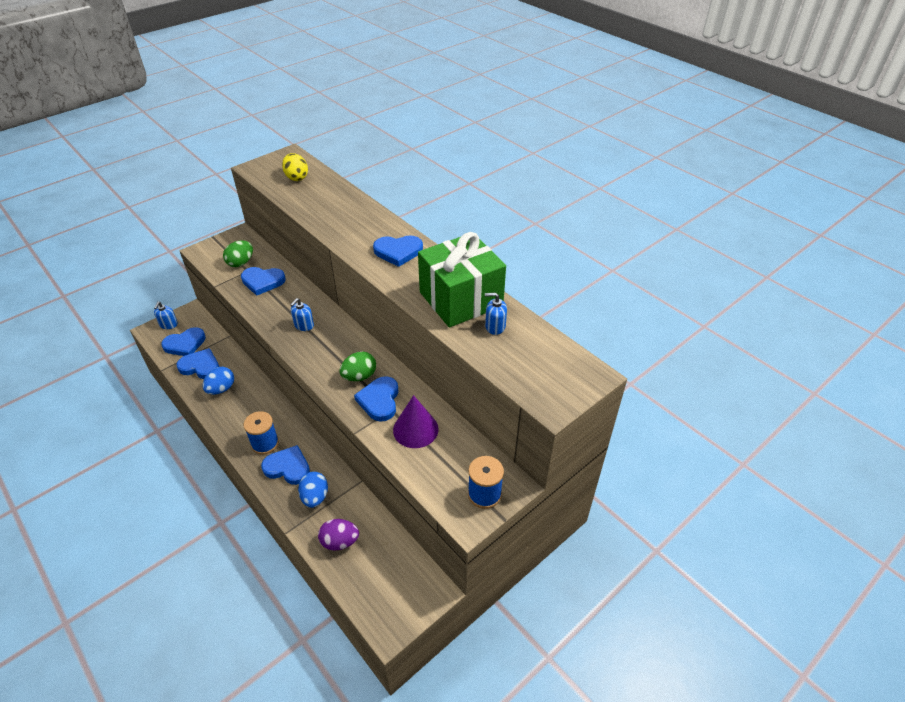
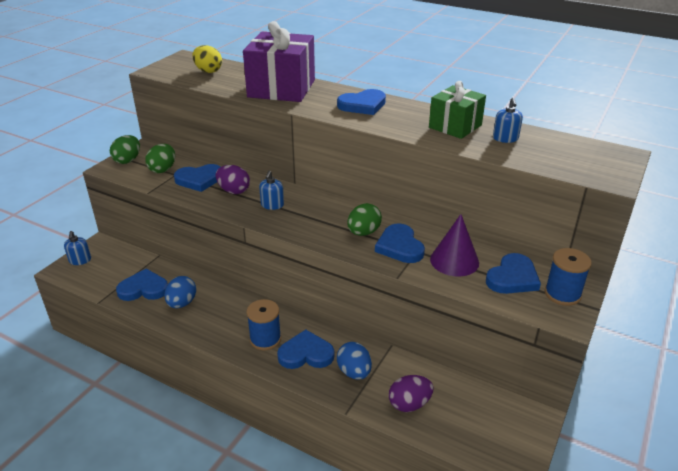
camera: 20 degrees left, 10 degrees down
(185, 344) = (111, 273): blue heart -> blue heart (512, 278)
(219, 246) = (127, 160): none -> green egg
(282, 301) = (233, 191): none -> purple egg
(343, 214) = (281, 88): none -> purple gift
(460, 299) = (455, 126): green gift -> green gift, size x0.62
(495, 326) = (505, 138): blue soap dispenser -> blue soap dispenser turned 75 degrees counterclockwise

